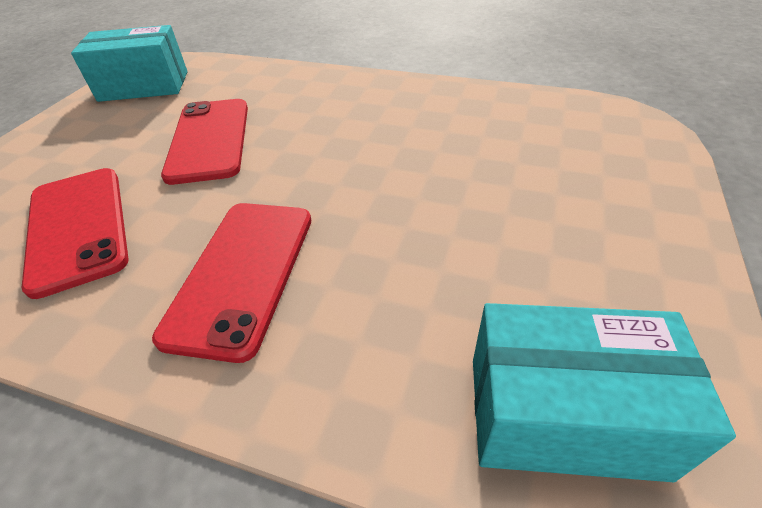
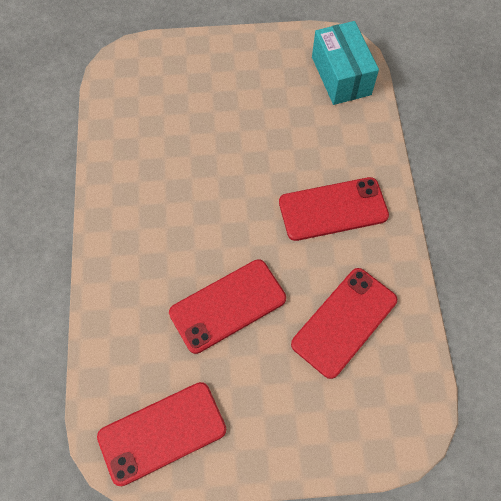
camera: 115 degrees left, 20 degrees up
(144, 86) = (162, 433): turquoise box -> red phone

